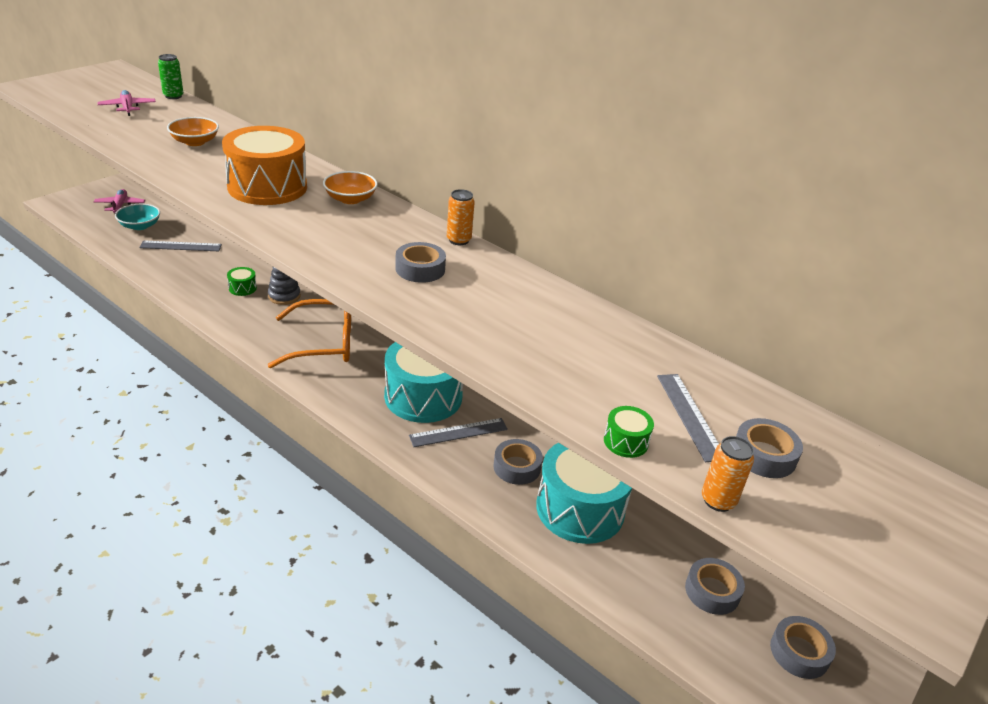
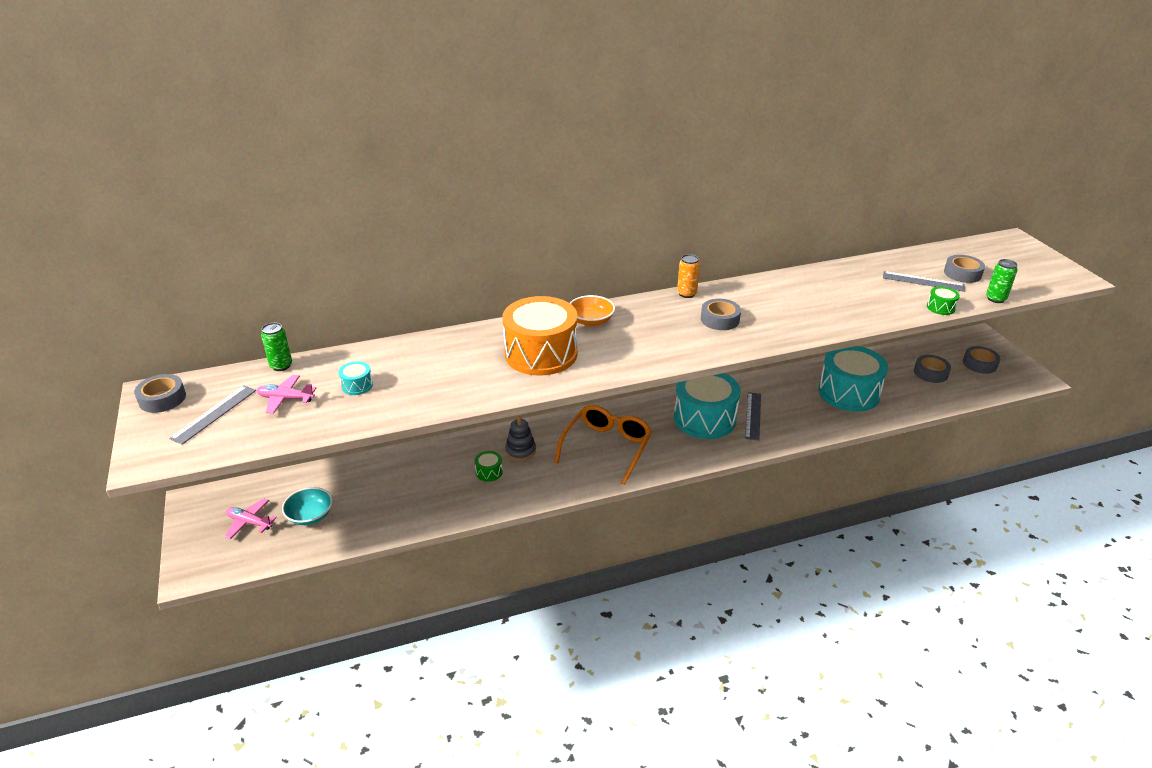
camera: 55 degrees left, 0 degrees up
(162, 126) = (357, 385): none -> turquoise drum
(181, 246) = (379, 495): grey ruler -> grey ruler (214, 414)
(195, 142) = (413, 373): orange bowl -> none
(517, 467) = (800, 403): grey tape -> grey tape (162, 399)
(718, 500) = (995, 299): orange can -> green can

